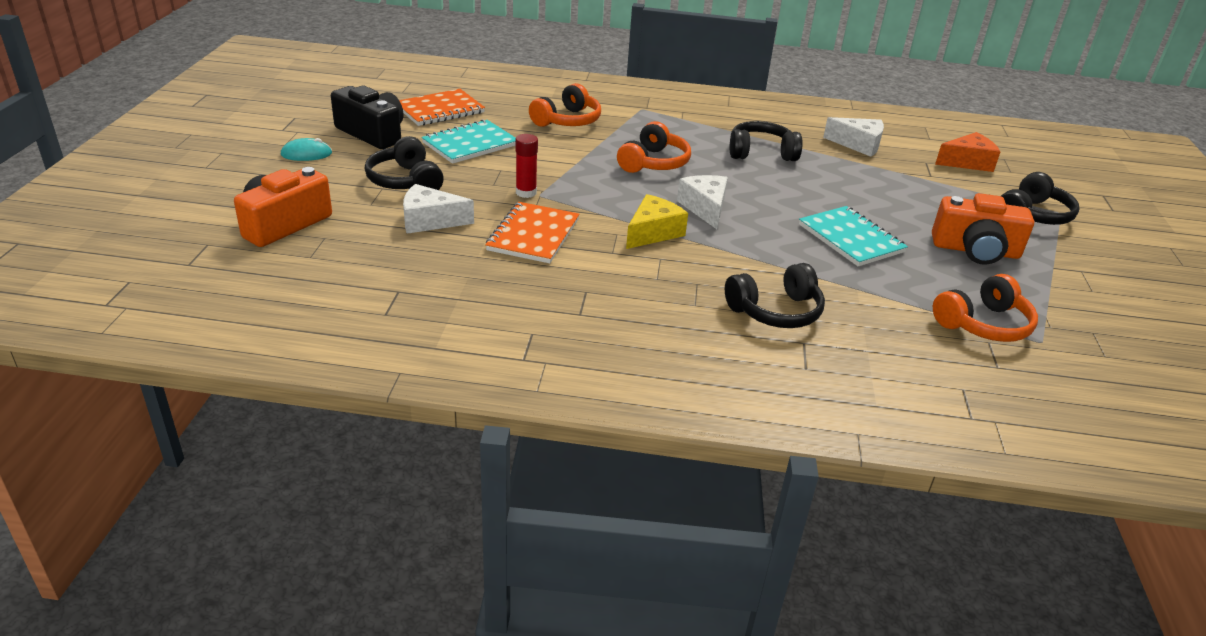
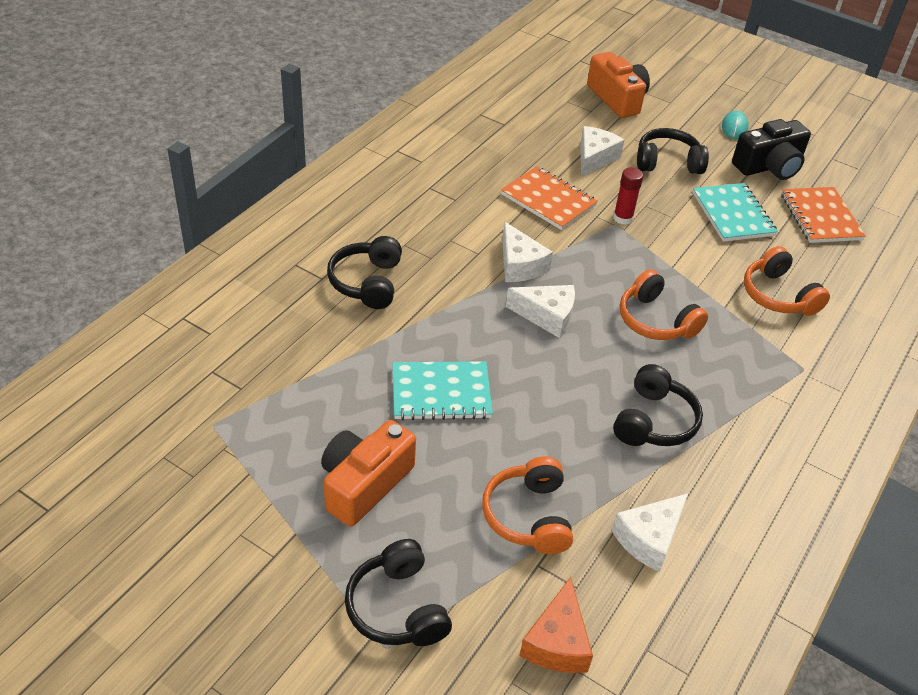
camera: 115 degrees right, 10 degrees up
(653, 232) = (520, 265): yellow cheese -> white cheese
(983, 324) = (261, 401): orange headphones -> orange headphones (528, 516)

